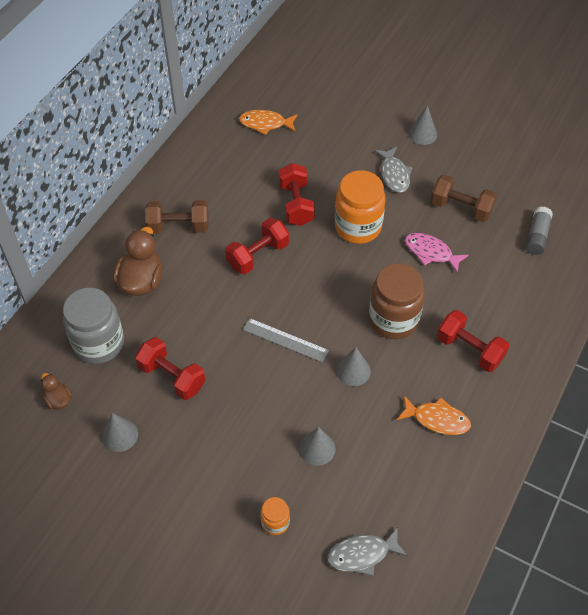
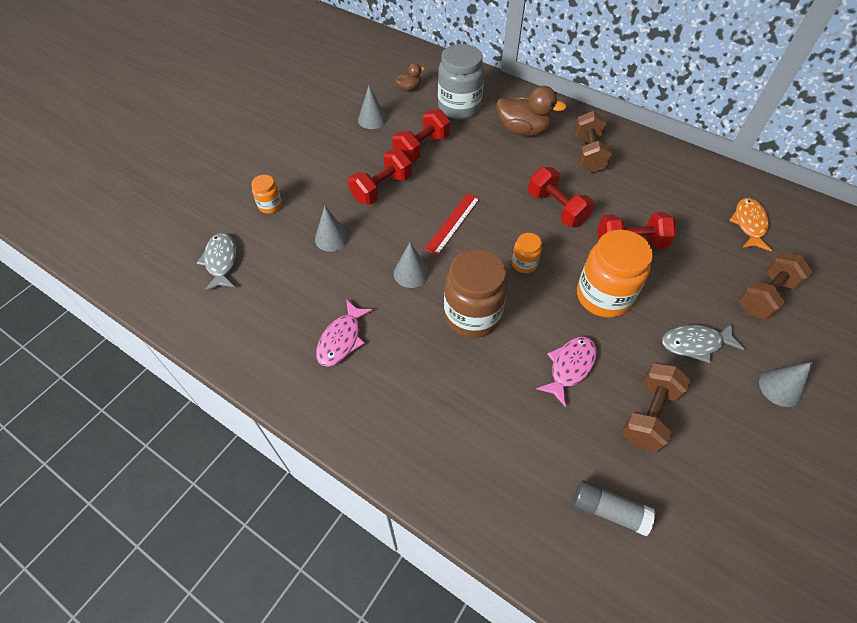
camera: 95 degrees right, 0 degrees up
(285, 340) = (453, 223): grey ruler -> red ruler
(330, 281) = (524, 264): none -> orange jar
(342, 127) = (765, 296): none -> brown dumbbell
(437, 419) = (341, 339): orange fish -> pink fish
(469, 349) = (425, 386): red dumbbell -> red dumbbell (382, 188)

